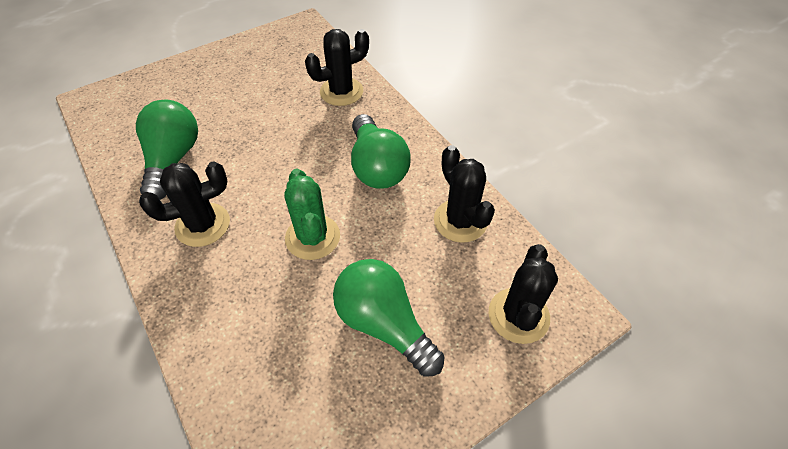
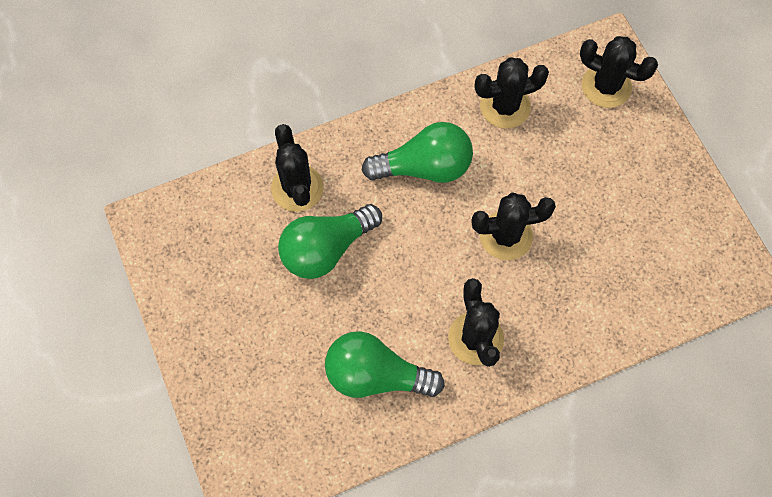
camera: 80 degrees left, 15 degrees up
(312, 237) = (505, 235): green cactus -> black cactus
(384, 324) = (603, 187): green light bulb -> green light bulb (326, 249)

